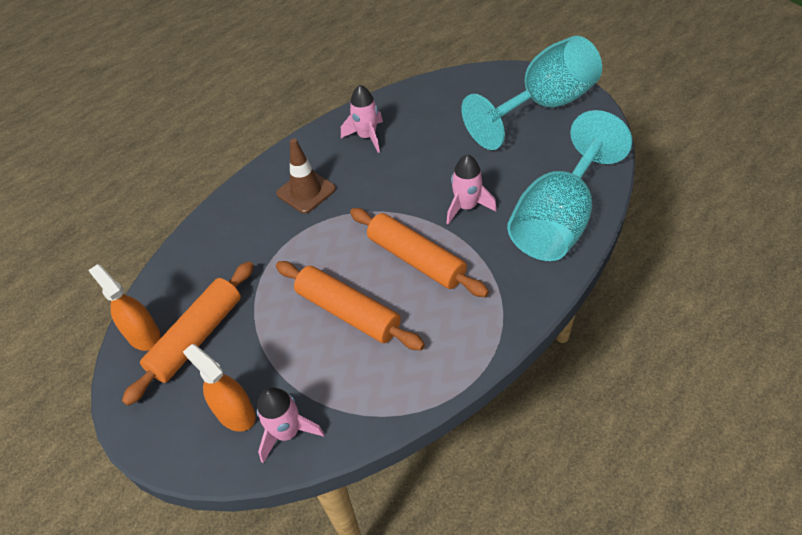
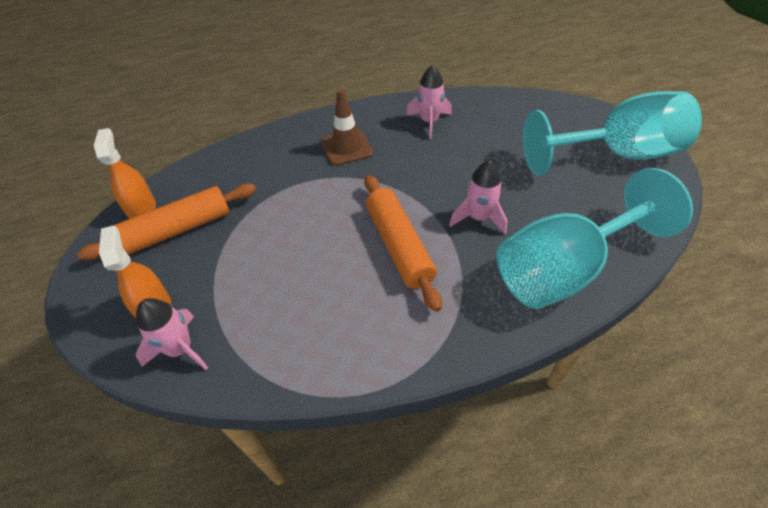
camera: 25 degrees right, 0 degrees up
(348, 312) = (307, 266): orange rolling pin -> none

